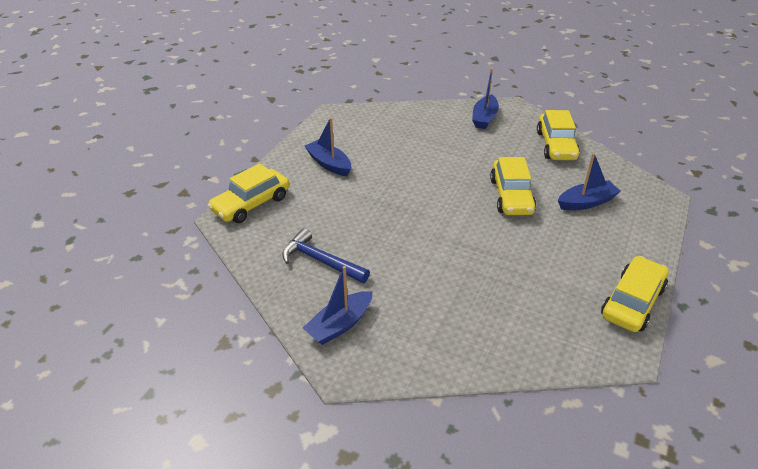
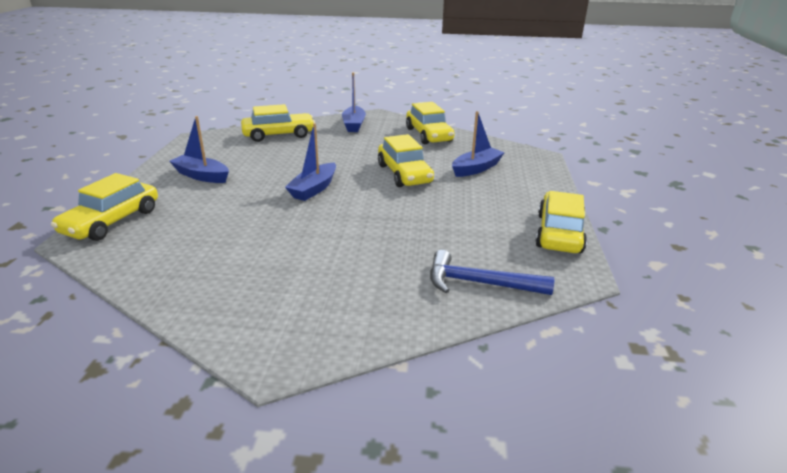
camera: 20 degrees left, 10 degrees down
(321, 261) = (214, 258): blue hammer -> blue hammer (480, 283)
(340, 325) = (254, 314): blue boat -> blue boat (314, 189)
(408, 121) = (279, 135): none -> yellow car

